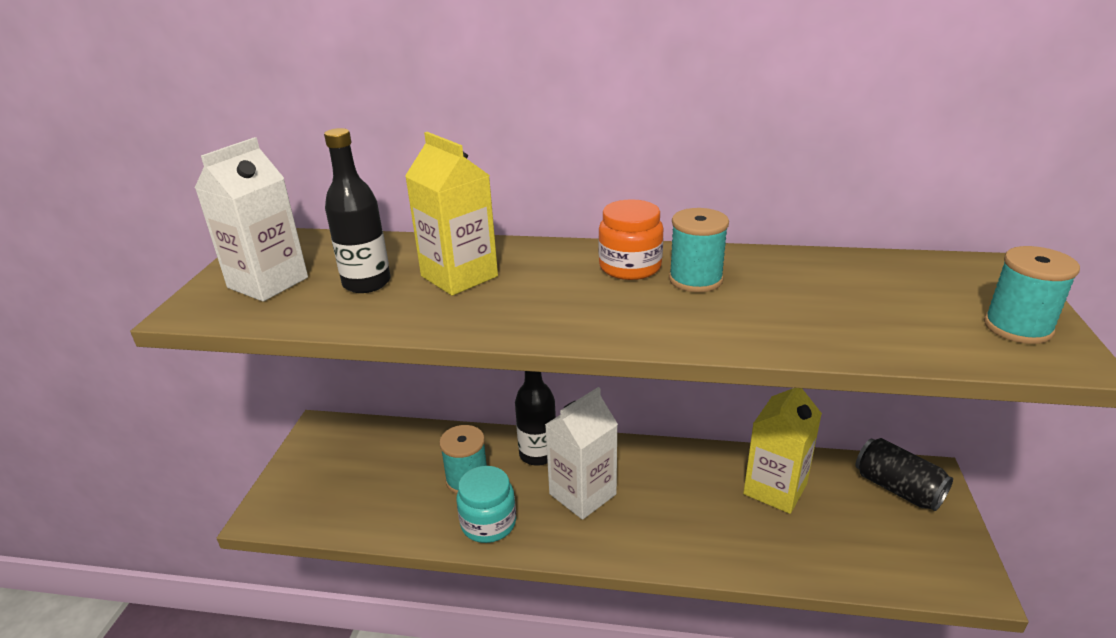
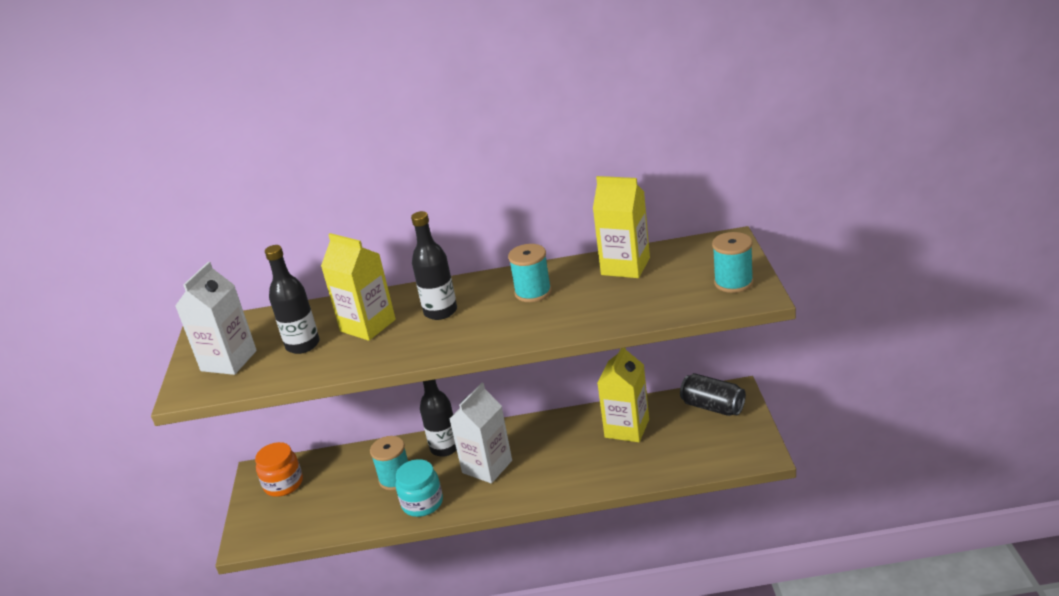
camera: 10 degrees left, 0 degrees up
(560, 278) = (440, 311): none -> black bottle
(630, 267) = (486, 292): orange jar -> orange jar (283, 484)
(836, 272) = (625, 266): none -> yellow carton

